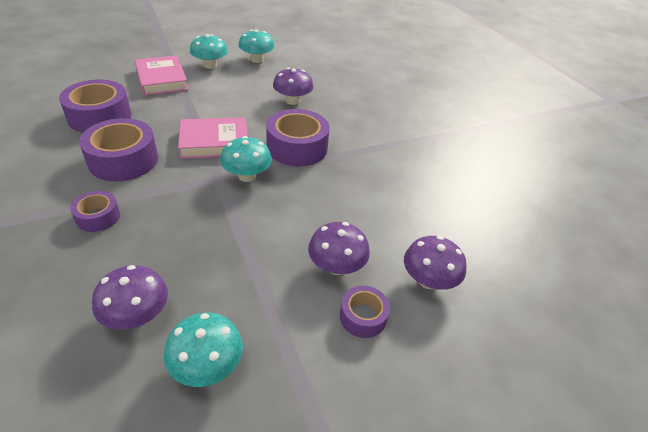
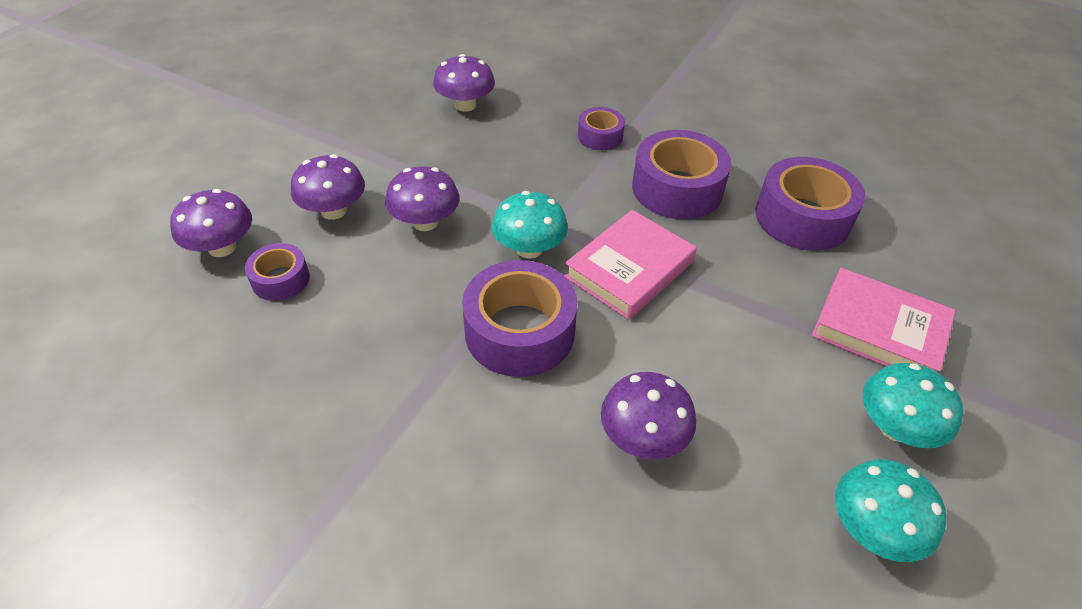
camera: 145 degrees right, 5 degrees up
(207, 365) = (381, 107): turquoise mushroom -> none
(285, 223) = (425, 222): none -> purple mushroom
(363, 316) = (279, 185): purple tape -> purple tape (280, 279)

